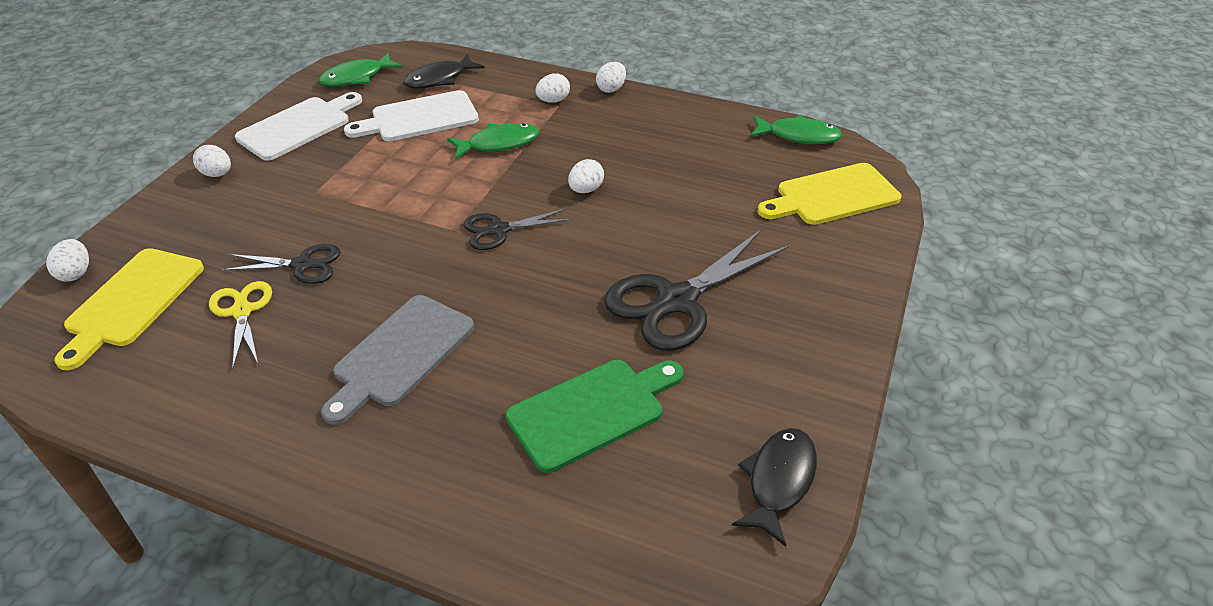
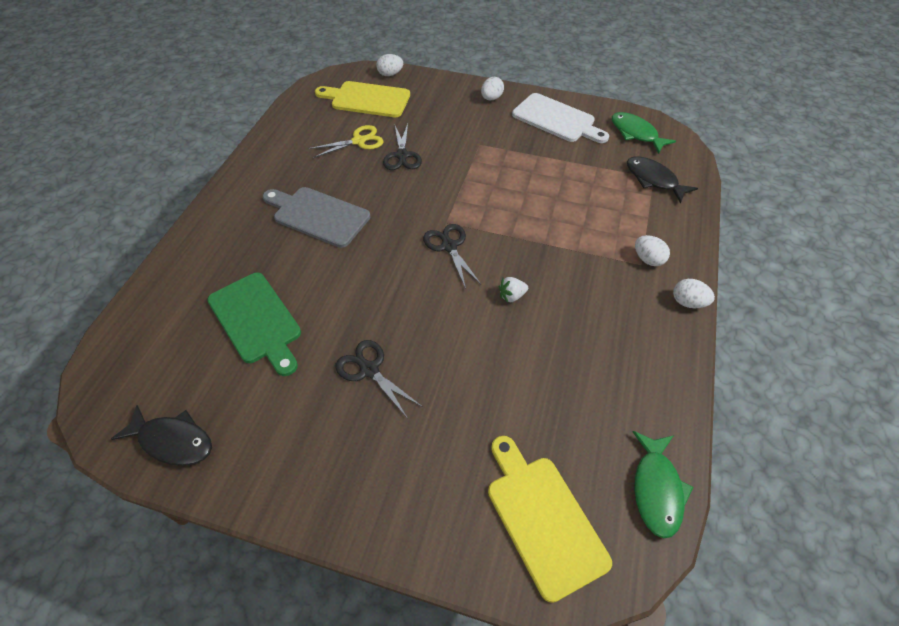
camera: 85 degrees right, 10 degrees up
(420, 118) = (589, 178): white cutting board -> none
(499, 144) = (566, 231): green fish -> none
(586, 190) = (512, 296): white egg -> white strawberry
(677, 301) = (369, 370): black scissors -> black scissors, size x0.56

